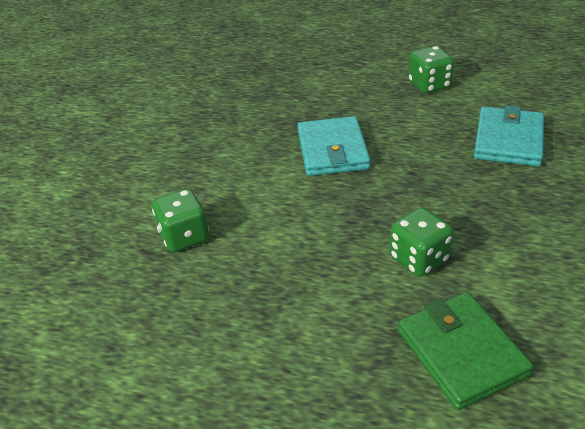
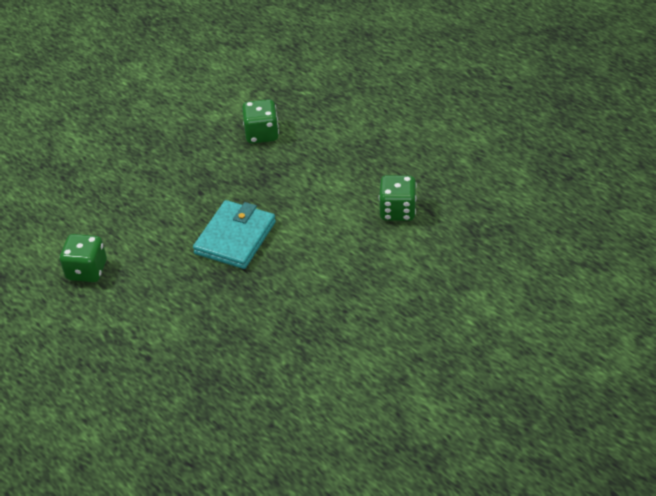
camera: 150 degrees left, 5 degrees up
(461, 352) = (291, 84): green wallet -> none
(508, 140) = (105, 187): turquoise wallet -> none

